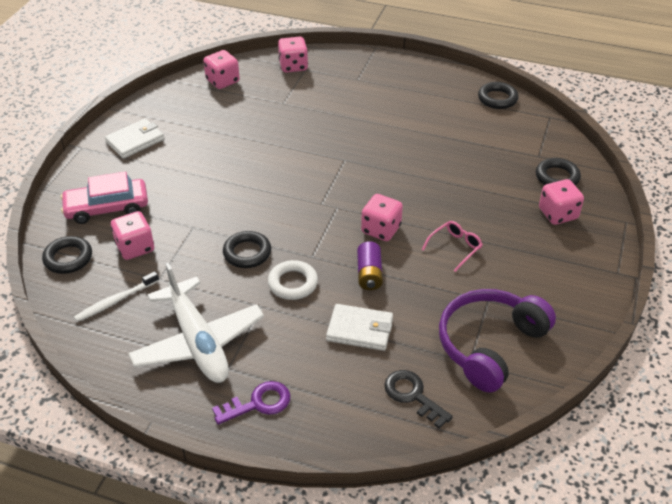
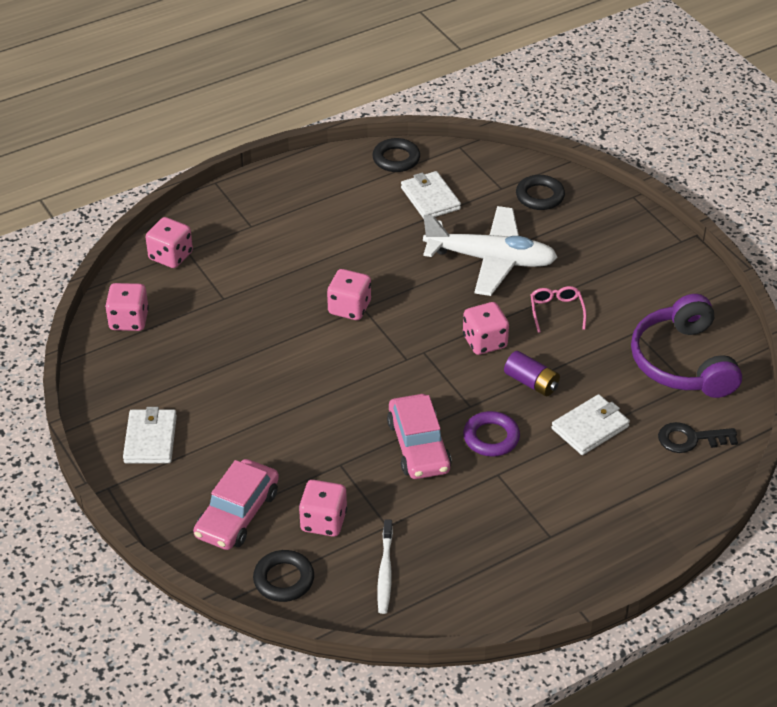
camera: 50 degrees left, 0 degrees up
(198, 342) = (499, 540): white plane -> white plane (491, 259)
(247, 253) = (418, 446): black ring -> pink car
(258, 403) = (609, 538): purple key -> none
(293, 283) = (491, 437): white ring -> purple ring
(482, 132) = (430, 198): none -> white wallet
(558, 214) = (583, 226): pink dice -> pink dice (349, 308)

